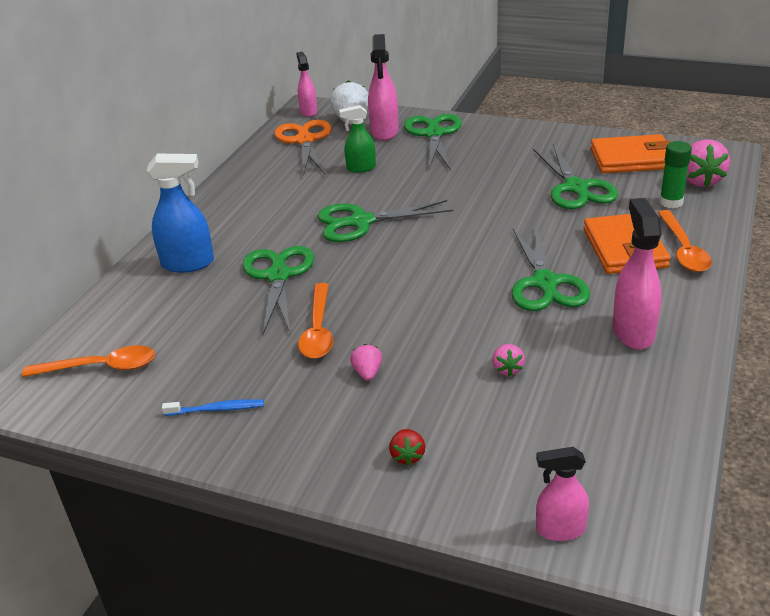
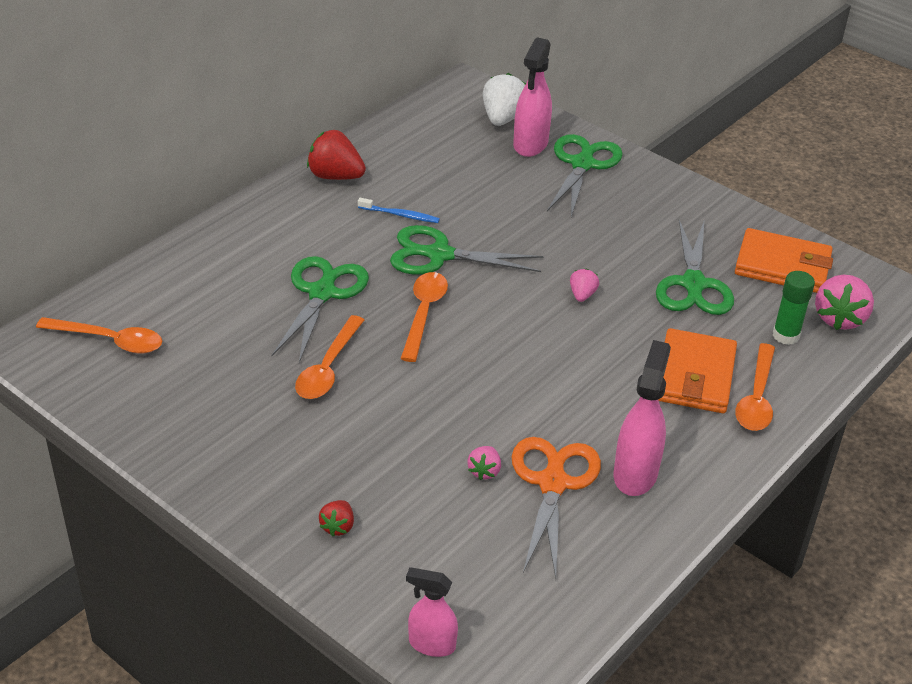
camera: 15 degrees right, 5 degrees up
(188, 263) = (243, 250): blue spray bottle -> none
(216, 409) = (192, 420): blue toothbrush -> blue toothbrush (400, 215)
(239, 191) = (335, 176): none -> red strawberry
(305, 140) = (438, 130): orange scissors -> orange scissors (552, 483)
(308, 112) = (463, 91): pink spray bottle -> none
(361, 168) = (477, 186): green spray bottle -> none
(367, 373) = (349, 430): pink strawberry -> pink strawberry (582, 295)
(375, 266) = (424, 313): none -> orange spoon
(545, 283) = (583, 389): green scissors -> none

